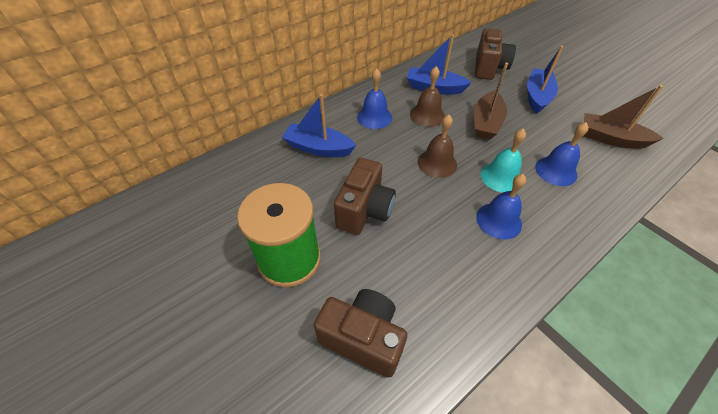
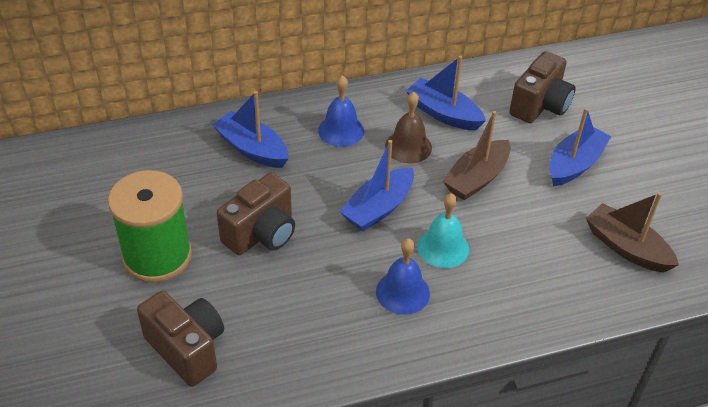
camera: 20 degrees right, 5 degrees down
(437, 163) = (378, 208): brown bell -> blue boat
(556, 171) = (517, 262): blue bell -> none

